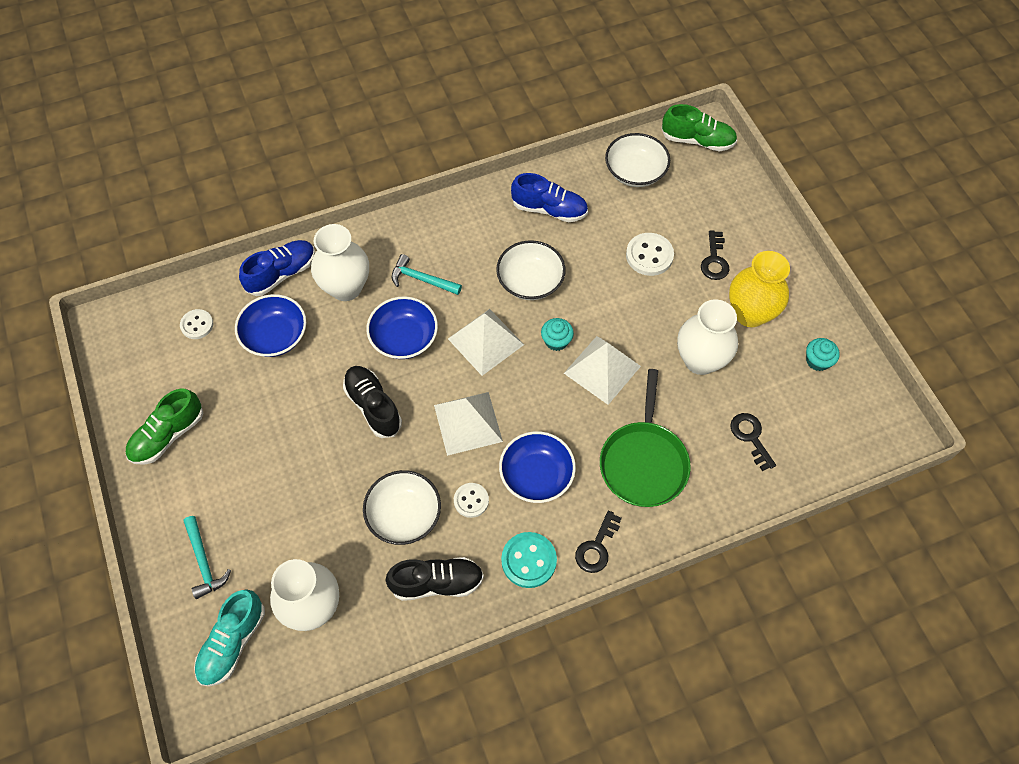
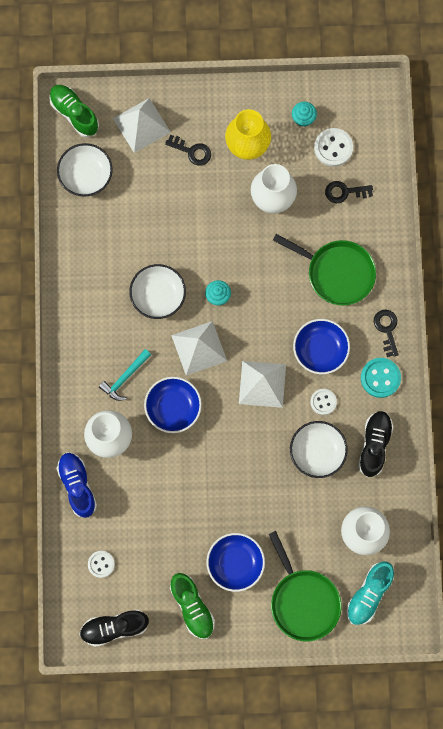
camera: 70 degrees left, 15 degrees up
(204, 562) = (303, 601): turquoise hammer -> green pan
(233, 642) = (369, 594): turquoise shoe -> turquoise shoe turned 75 degrees clockwise
(275, 336) = (134, 505): blue bowl -> blue bowl (235, 563)
(373, 406) = (223, 448): black shoe -> black shoe (114, 627)
(549, 209) = (96, 256): blue shoe -> none
(596, 547) = (387, 329): black key -> black key turned 150 degrees counterclockwise
(602, 369) = (254, 272): white pyramid -> white pyramid (141, 125)
(649, 255) = (169, 197): white button -> white button (333, 148)
(697, 140) = (74, 113): green shoe -> green shoe turned 75 degrees counterclockwise

